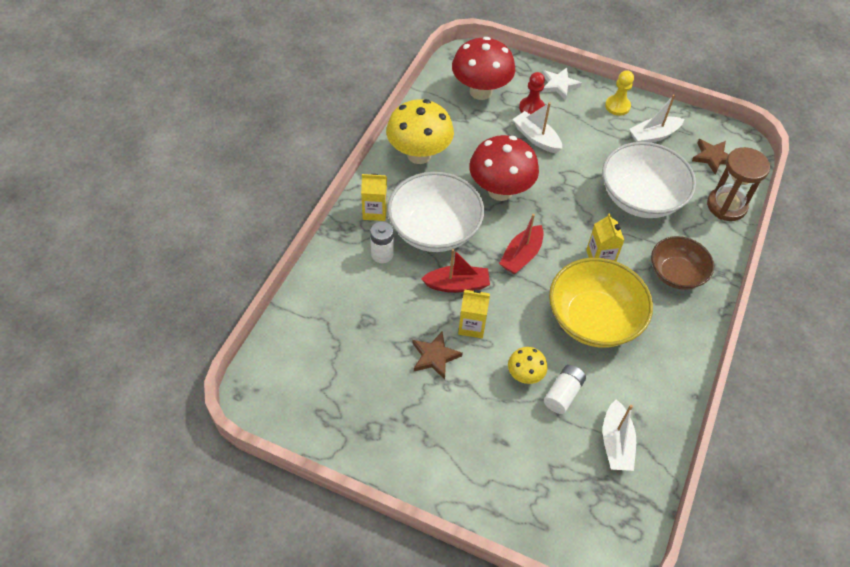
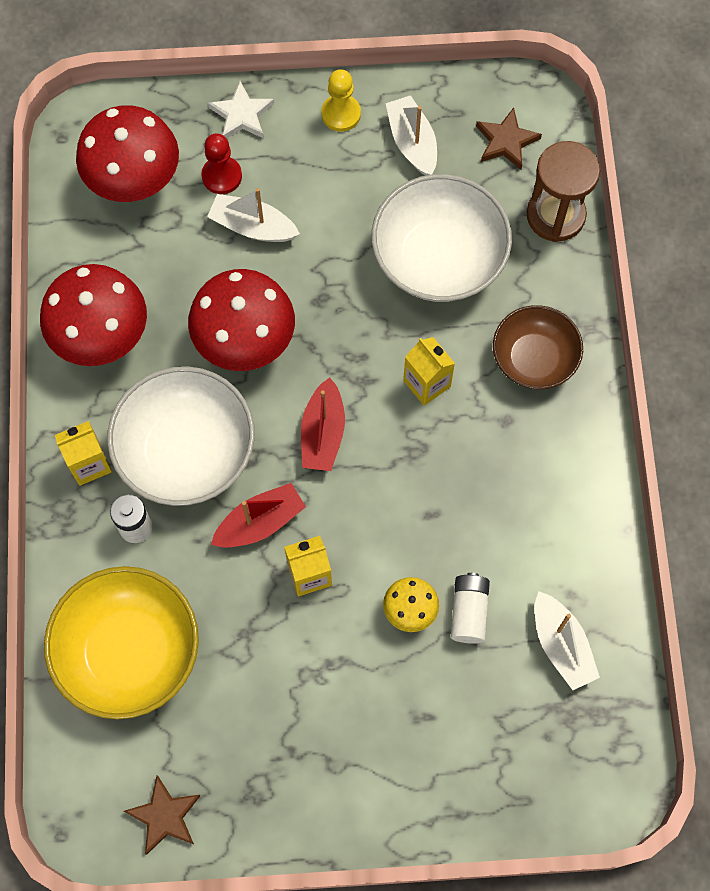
camera: 25 degrees left, 15 degrees up
(419, 155) = (102, 337): yellow mushroom -> red mushroom
(435, 356) = (284, 644): brown star -> brown star (164, 816)
(593, 319) = (459, 483): yellow bowl -> yellow bowl (129, 651)
(653, 136) = (412, 142): white boat -> white boat turned 120 degrees clockwise

